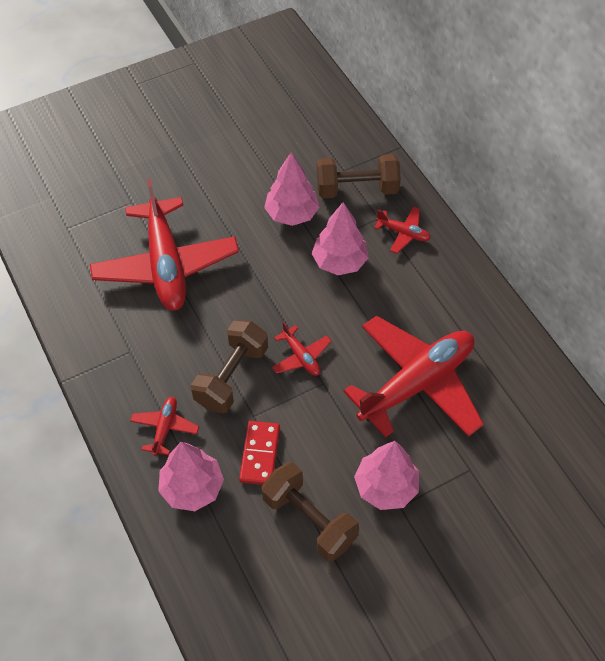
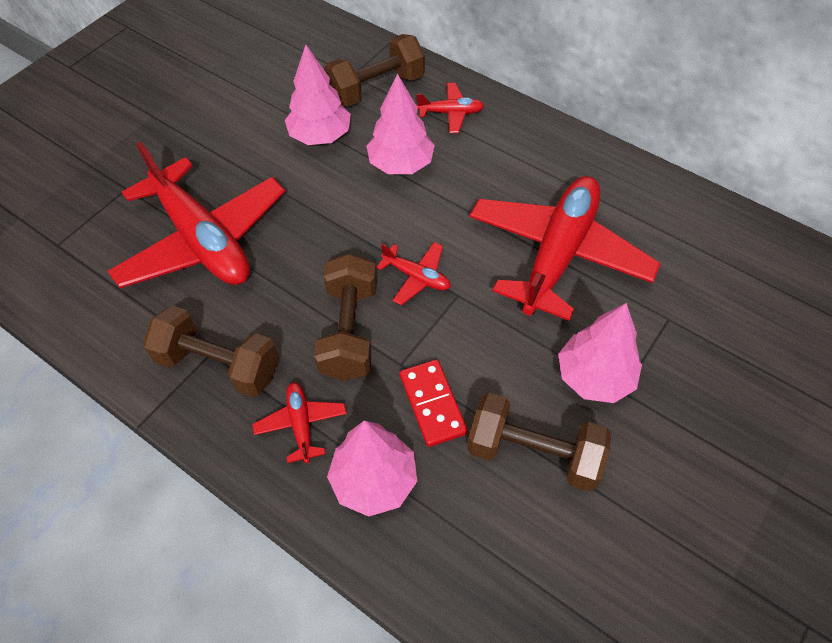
camera: 25 degrees left, 0 degrees up
(132, 362) = (218, 365): none -> brown dumbbell

